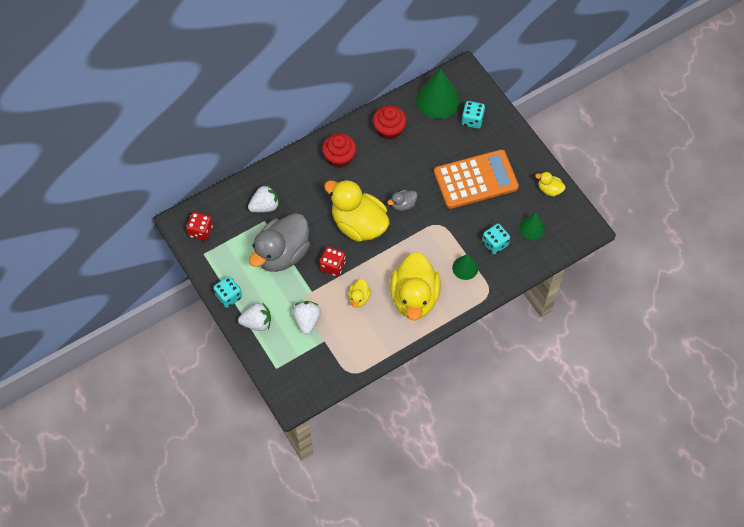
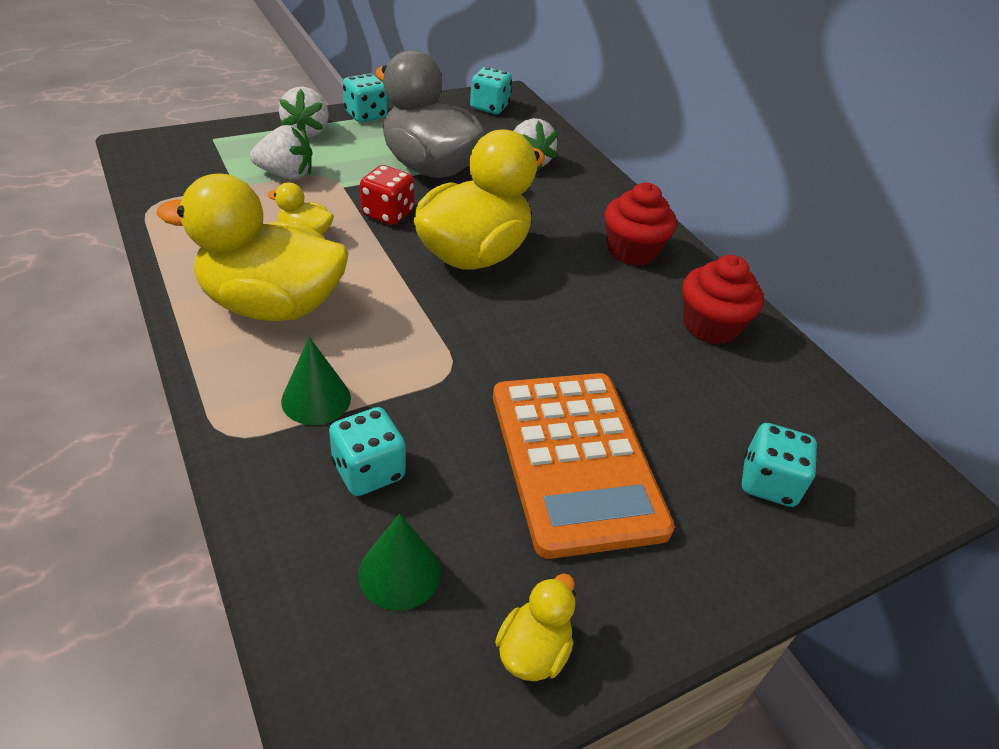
camera: 90 degrees right, 20 degrees down
(200, 231) = (489, 107): red dice -> turquoise dice
(403, 205) = (512, 320): grey duck -> none
(438, 100) = (816, 421): green cone -> none

